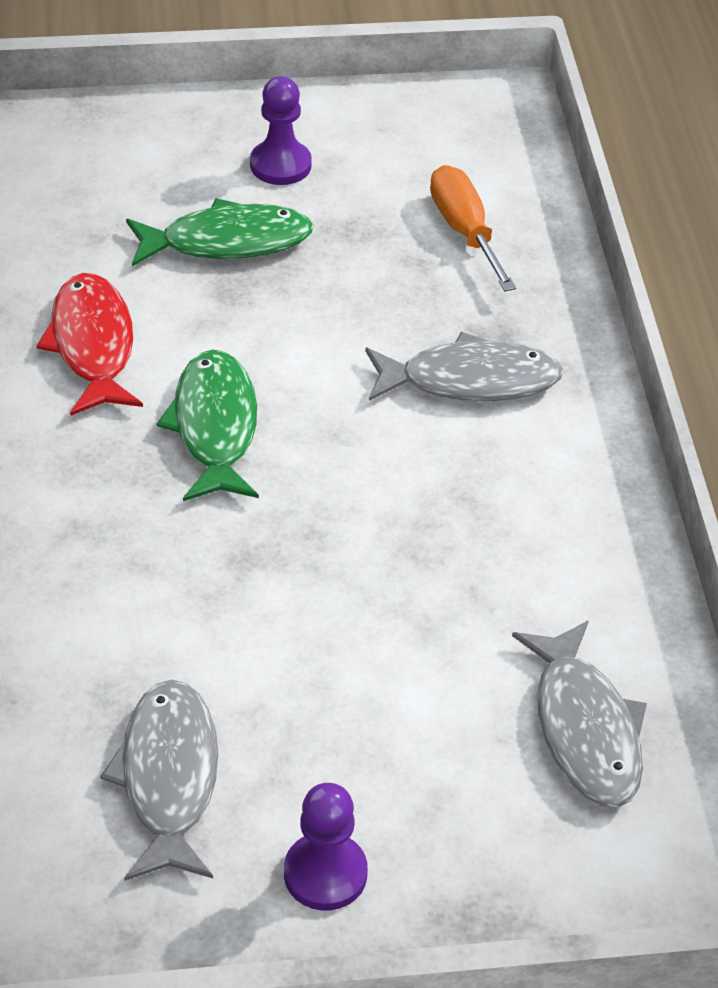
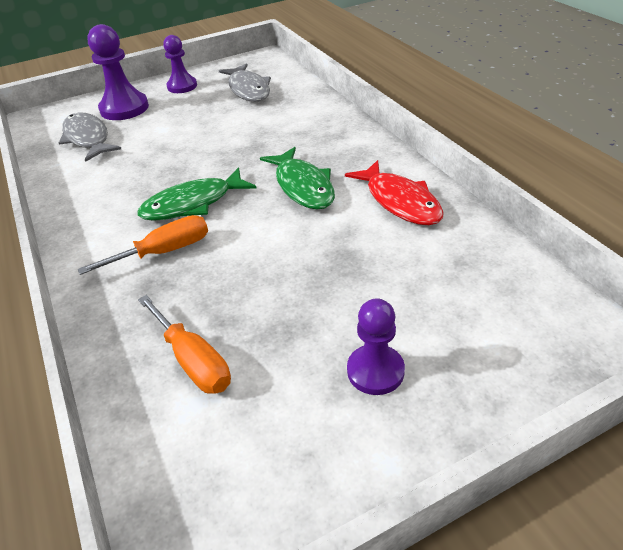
camera: 165 degrees right, 5 degrees down
(227, 242) = (370, 288): green fish -> green fish (193, 204)
(470, 380) = (164, 252): grey fish -> orange screwdriver
(491, 825) = (124, 108): none -> purple pawn

